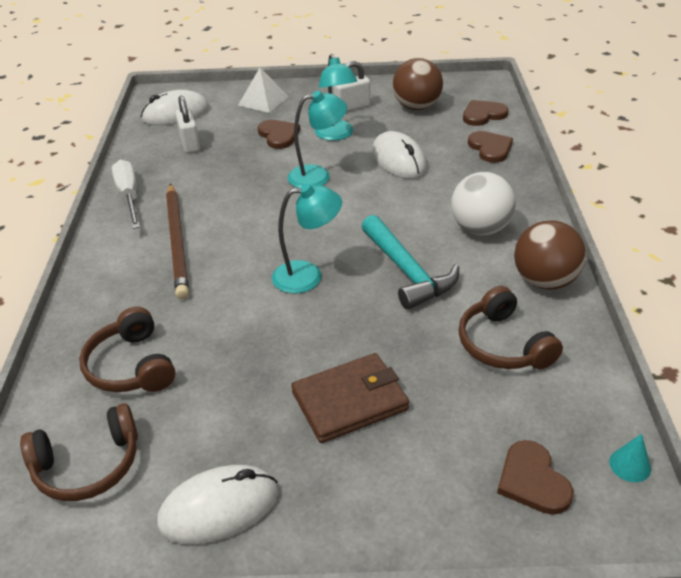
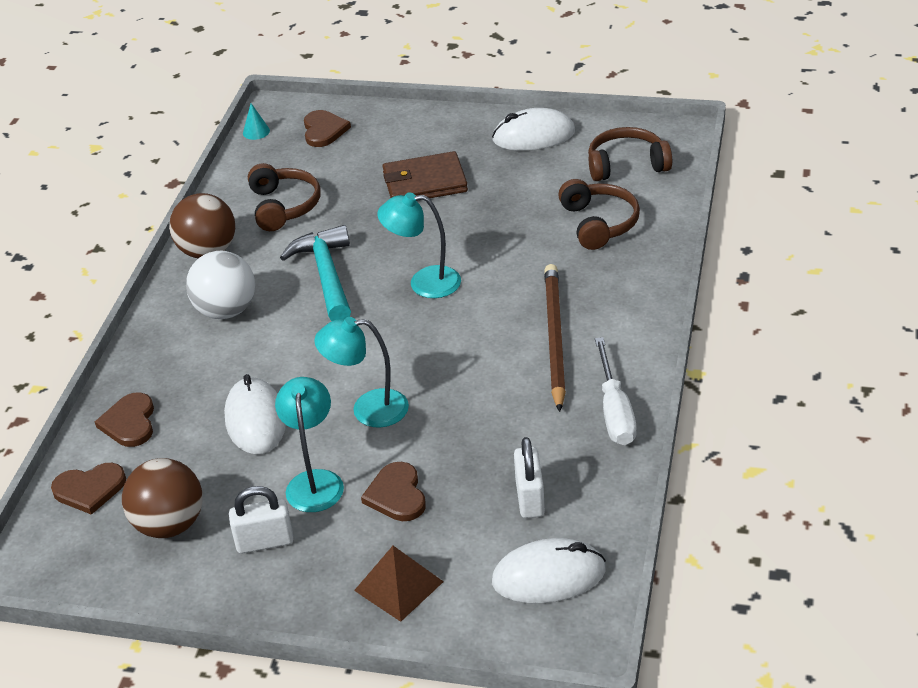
camera: 165 degrees left, 0 degrees up
(263, 101) = (398, 585): white pyramid -> brown pyramid

